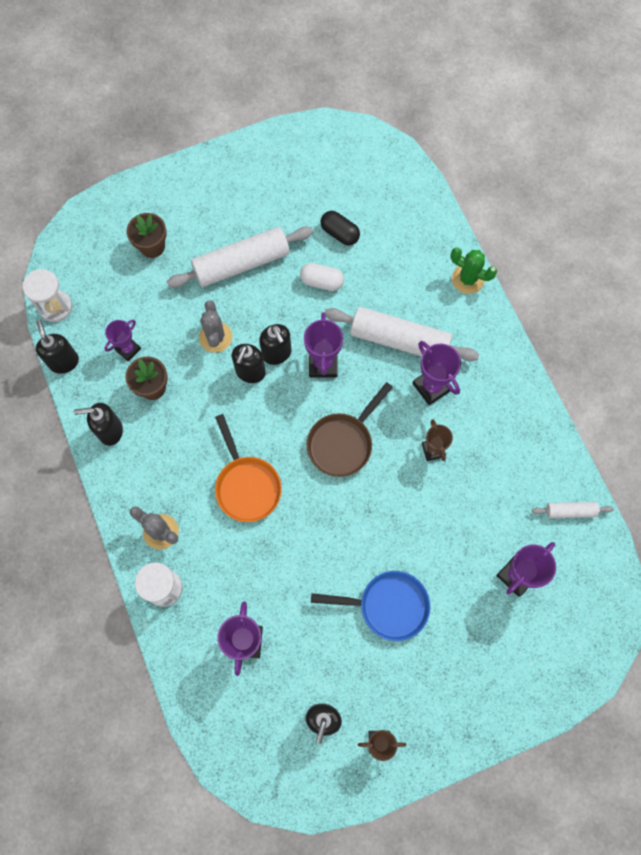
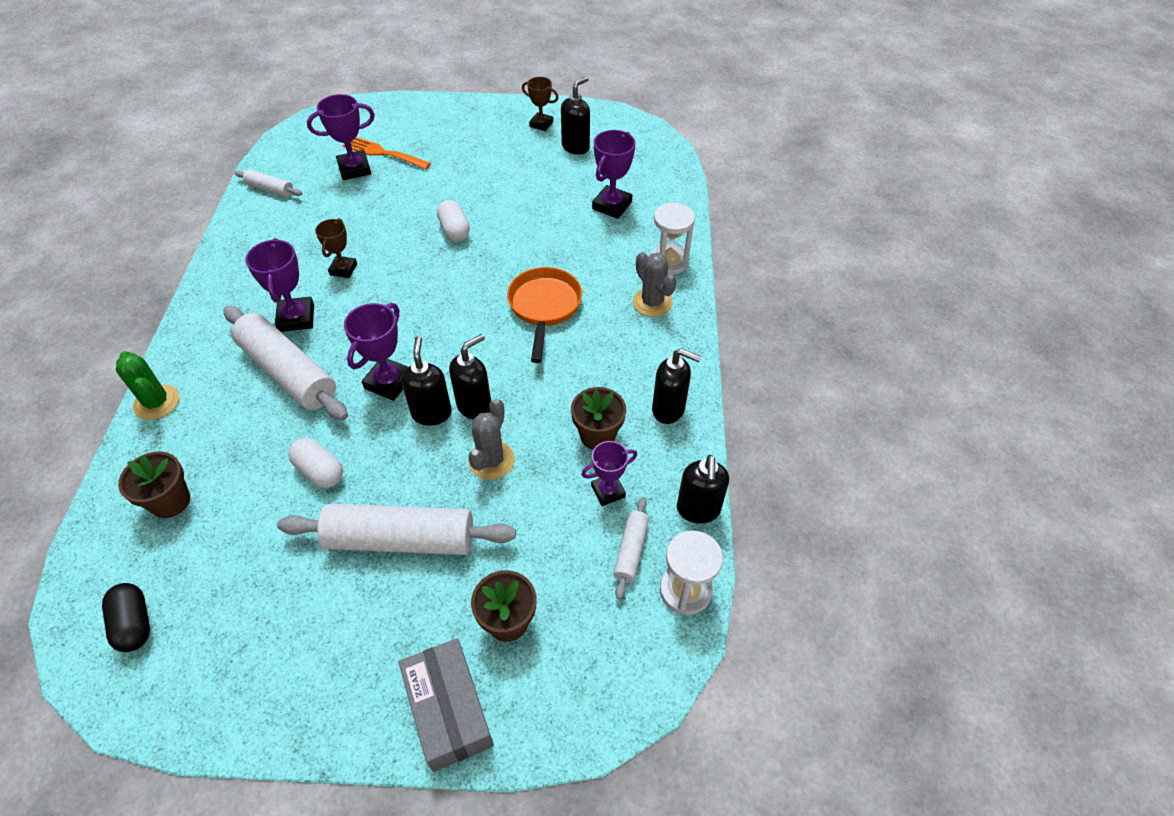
camera: 155 degrees left, 20 degrees down
(97, 316) = (631, 550): none -> white rolling pin
(161, 193) = (448, 709): none -> grey box
(339, 233) = (248, 523): black capsule -> black capsule (134, 623)
(343, 442) = (423, 306): brown pan -> none
(371, 538) = (454, 230): none -> white capsule
(388, 605) = (475, 187): blue pan -> none
(397, 225) = (170, 501): none -> brown flower pot
(507, 612) = (383, 153): none -> orange fork

